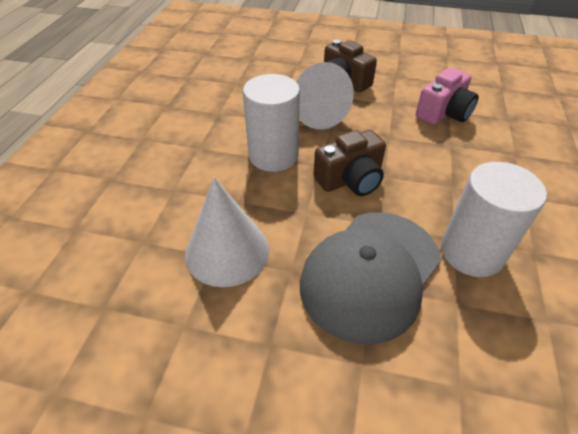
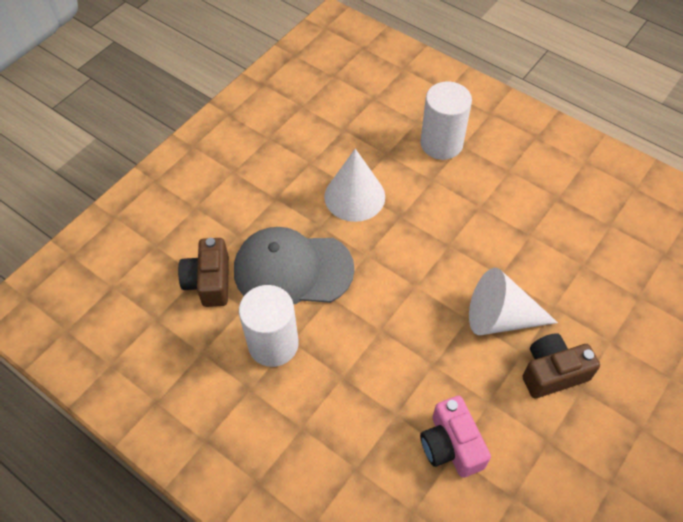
camera: 115 degrees right, 10 degrees up
(273, 155) = (445, 257): white cylinder -> white cylinder (441, 143)
(350, 179) = (388, 302): brown camera -> brown camera (209, 281)
(370, 273) = (292, 270): grey cap -> grey cap turned 60 degrees counterclockwise

